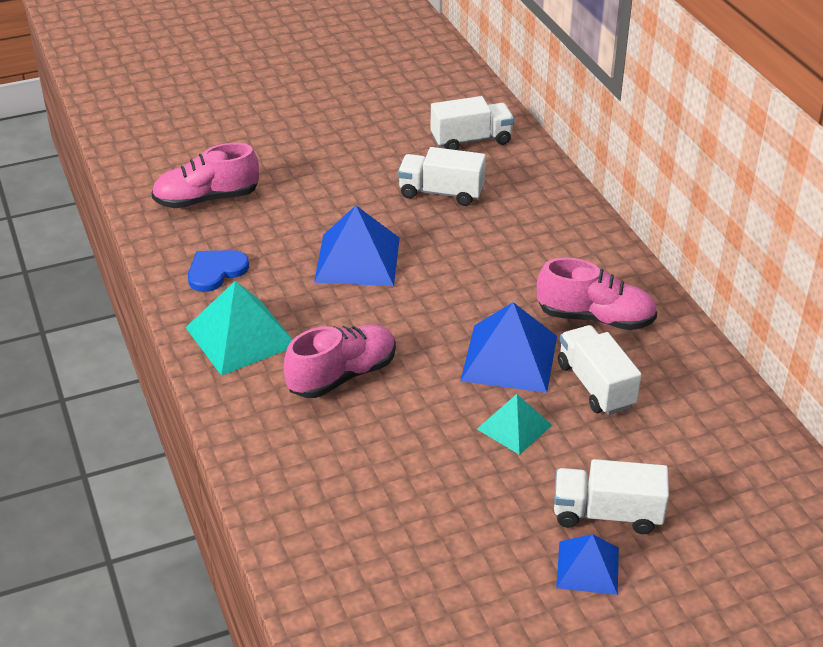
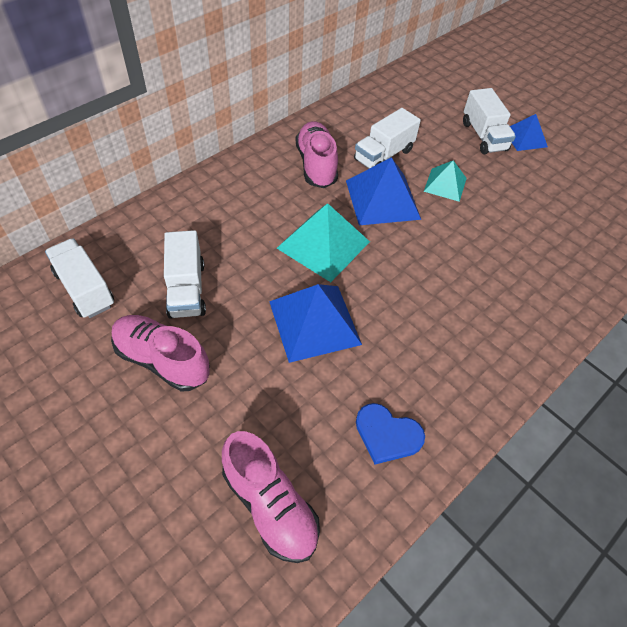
camera: 115 degrees left, 15 degrees up
(241, 336) = (459, 373): turquoise pyramid -> turquoise pyramid (323, 244)
(342, 376) = (459, 286): pink shoe -> pink shoe (162, 360)

